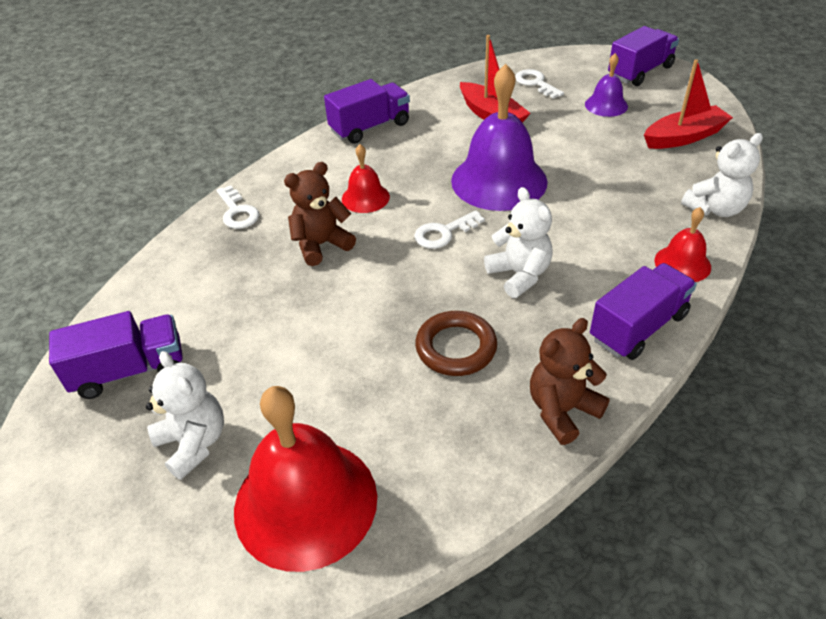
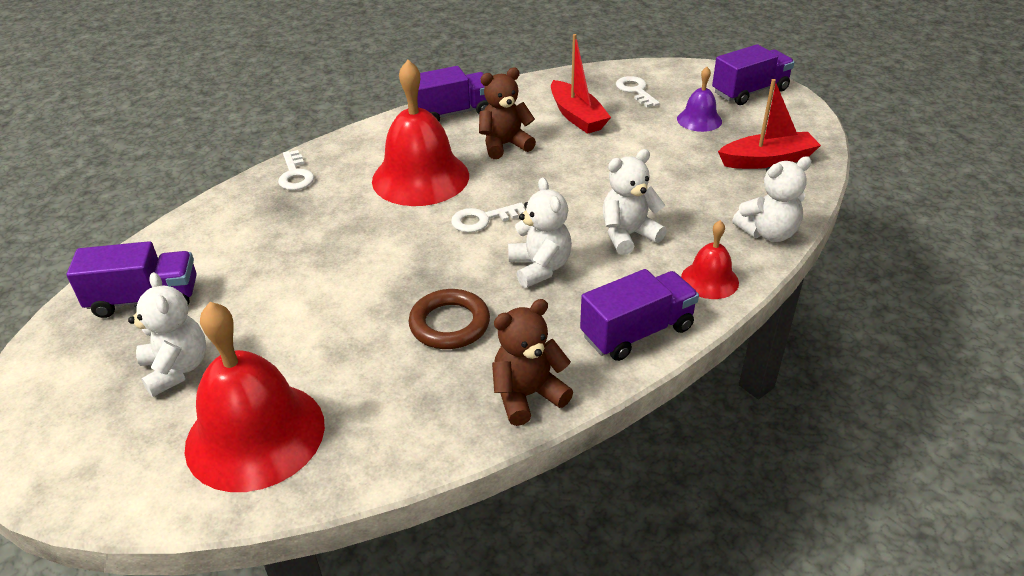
camera: 10 degrees right, 5 degrees down
(321, 245) = (361, 215): brown teddy bear -> brown teddy bear (505, 145)
(365, 197) = (420, 177): red bell -> red bell, size x2.01
(499, 181) = (557, 178): purple bell -> none
(589, 229) = (628, 235): none -> white teddy bear

